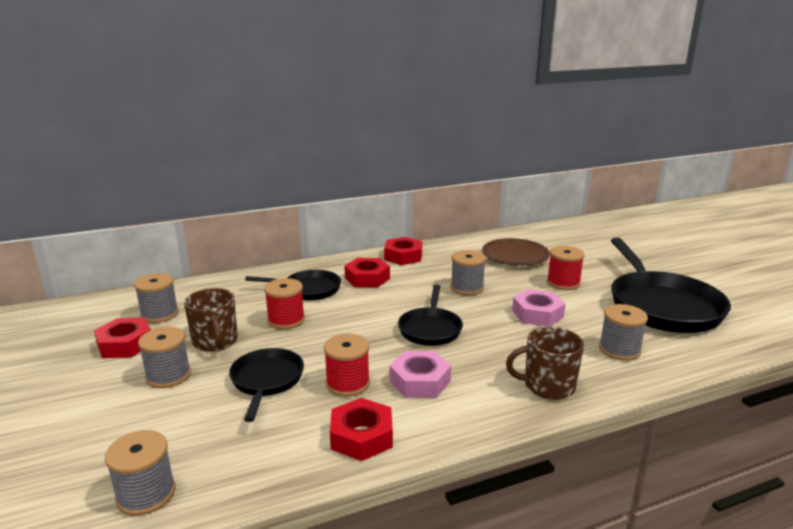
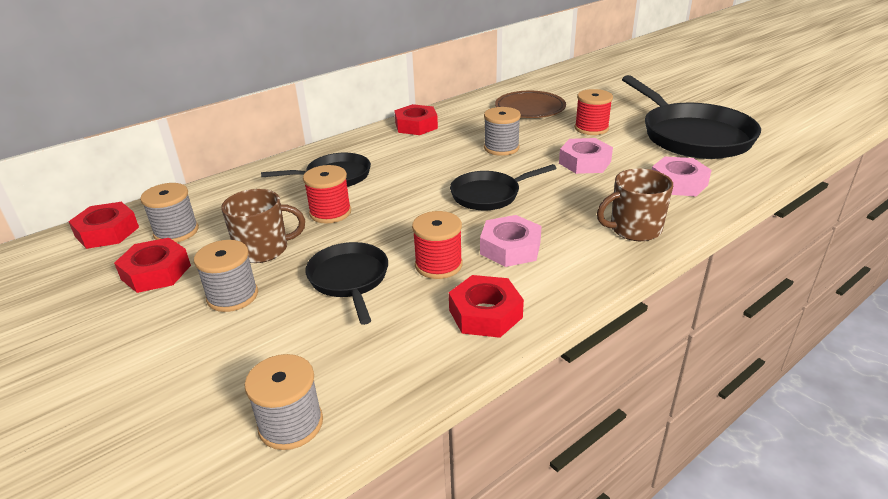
camera: 15 degrees left, 10 degrees up
(215, 341) = (264, 249): brown mug -> brown mug turned 60 degrees counterclockwise
(367, 278) = (392, 154): red nut -> red nut (107, 232)
(430, 329) = (489, 195): black pan -> black pan turned 75 degrees clockwise
(619, 350) = (678, 183): grey spool -> pink nut

